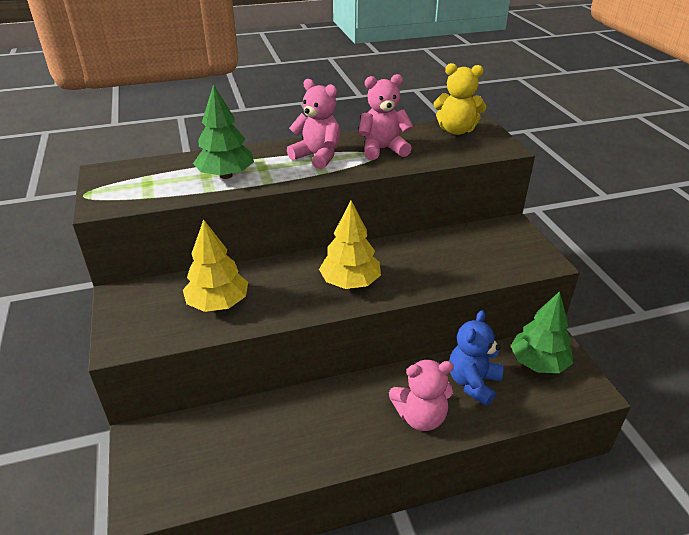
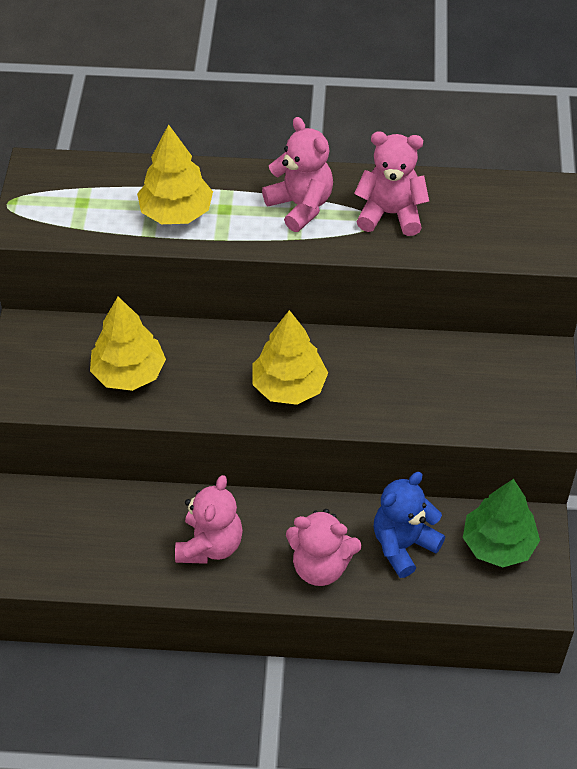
camera: 20 degrees right, 15 degrees up
(226, 175) = (176, 212): green tree -> yellow tree
(324, 427) = (210, 545): none -> pink teddy bear
(456, 130) = (511, 200): yellow teddy bear -> none

